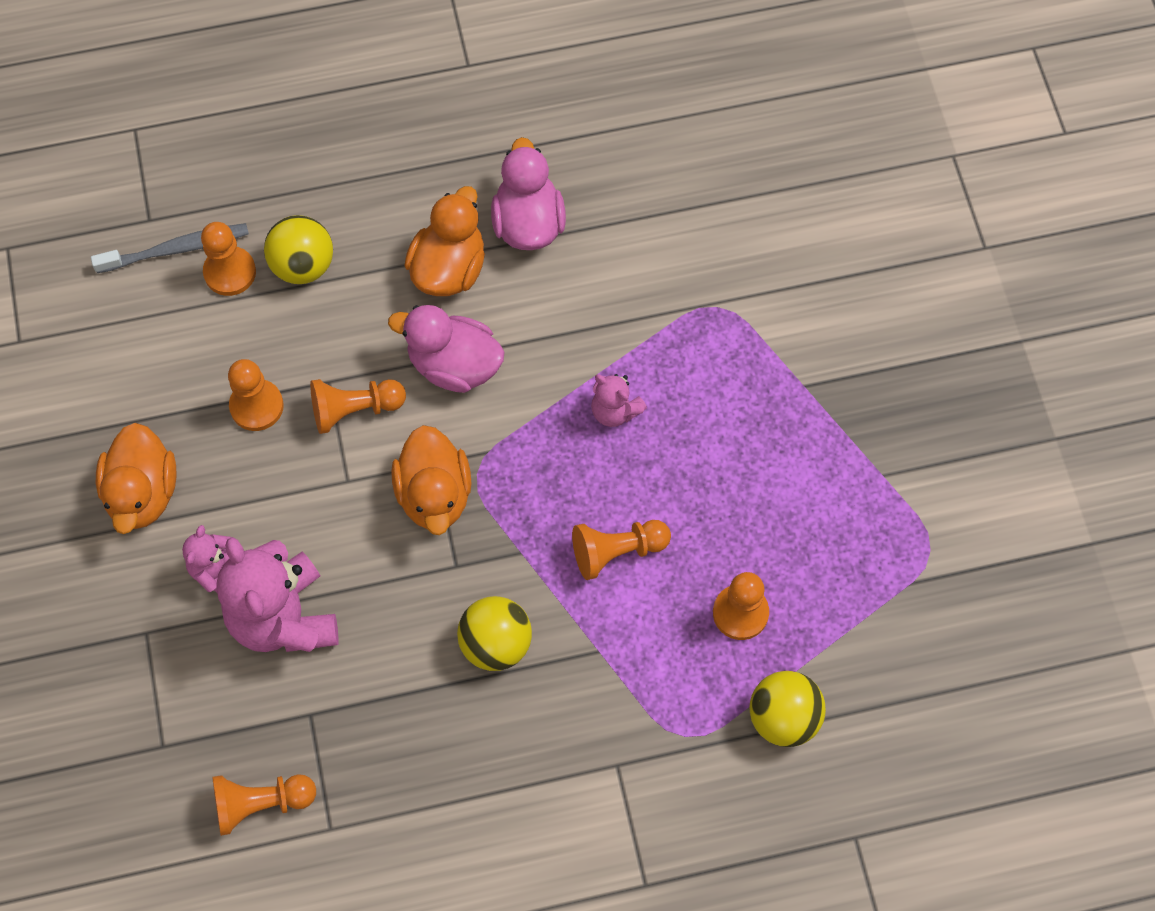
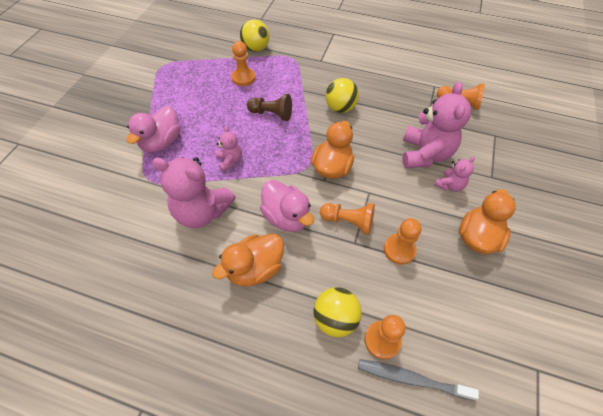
camera: 150 degrees left, 10 degrees down
(528, 223) = (195, 270): pink duck -> pink duck (161, 142)
(587, 304) = (202, 212): none -> pink teddy bear
(617, 551) = (271, 114): orange pawn -> brown pawn

